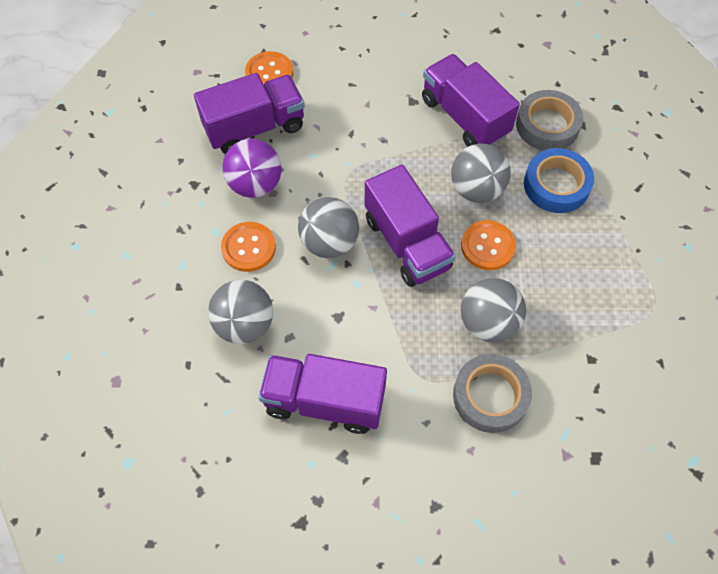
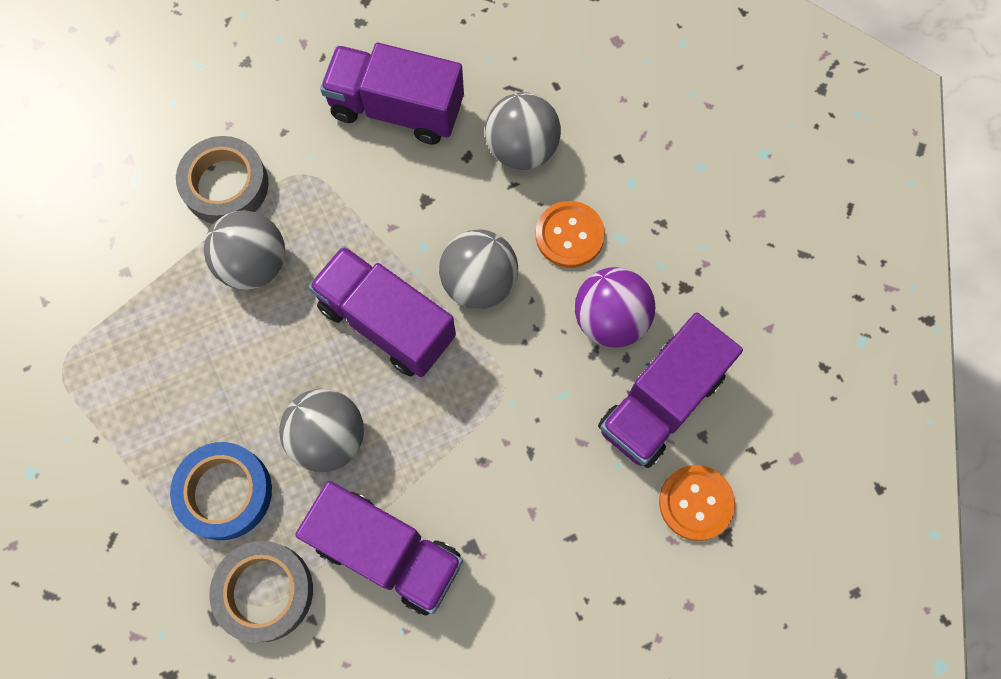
camera: 155 degrees right, 10 degrees up
(324, 401) = (396, 109): purple truck -> purple truck turned 150 degrees counterclockwise
(487, 246) = (286, 361): orange button -> none

